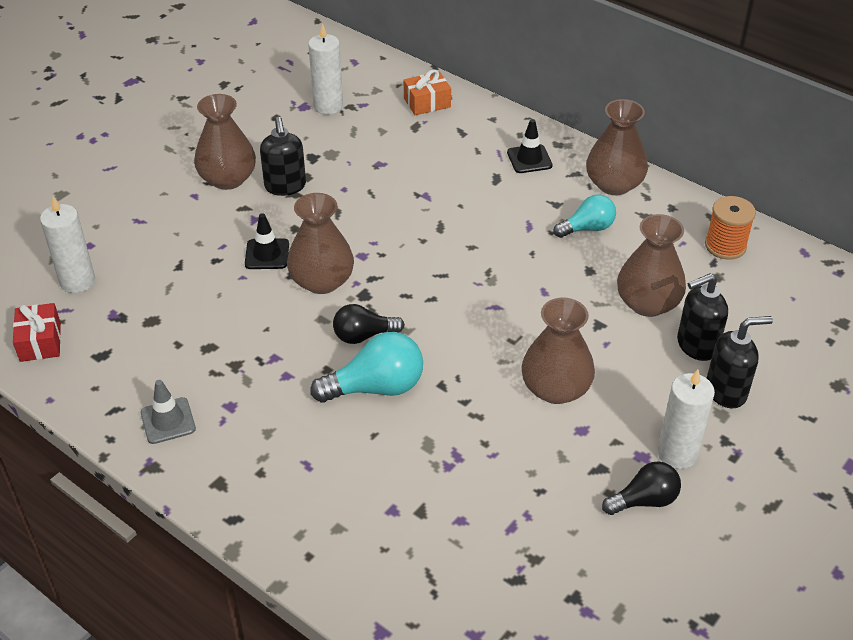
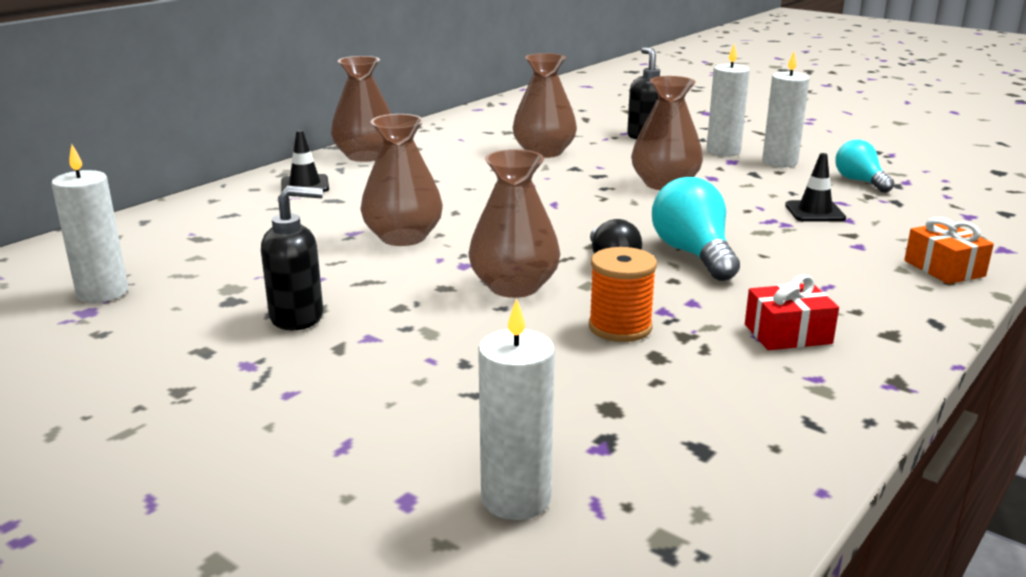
camera: 90 degrees left, 20 degrees down
(40, 342) = (688, 523): red gift -> red gift (787, 334)
(168, 421) = (810, 376): grey traffic cone -> none
(228, 179) = (255, 365): brown vase -> brown vase (403, 237)
(267, 254) = (455, 324): black traffic cone -> black traffic cone (814, 212)
(427, 103) = (149, 231): orange gift -> orange gift (944, 268)
(587, 228) = (433, 167): turquoise light bulb -> turquoise light bulb (860, 181)
(644, 500) = (779, 162): black light bulb -> white candle
(696, 345) = (596, 141): black soap dispenser -> none
(725, 246) = (467, 127): orange spool -> orange spool (620, 327)

